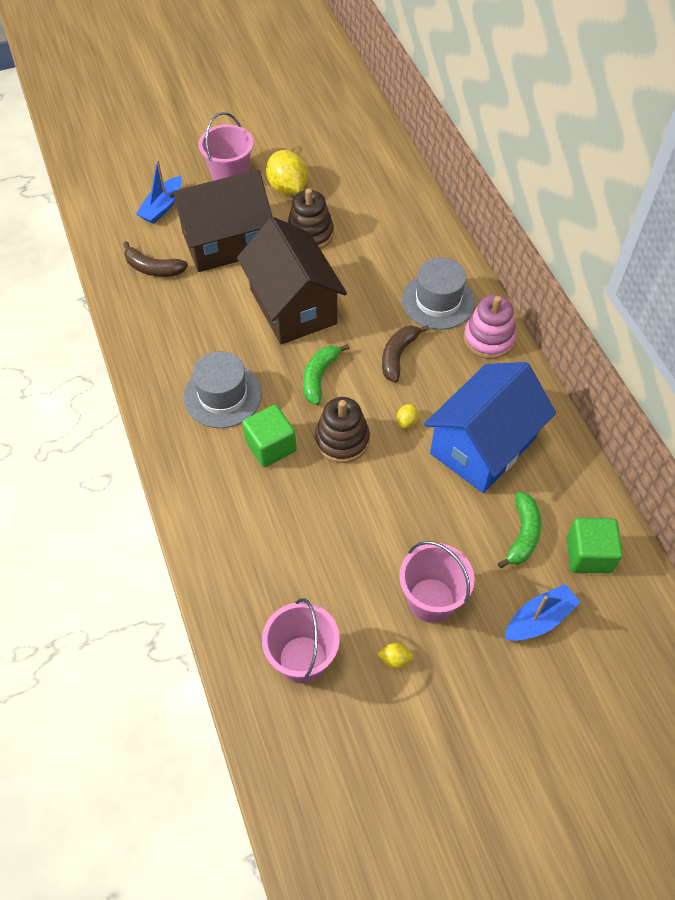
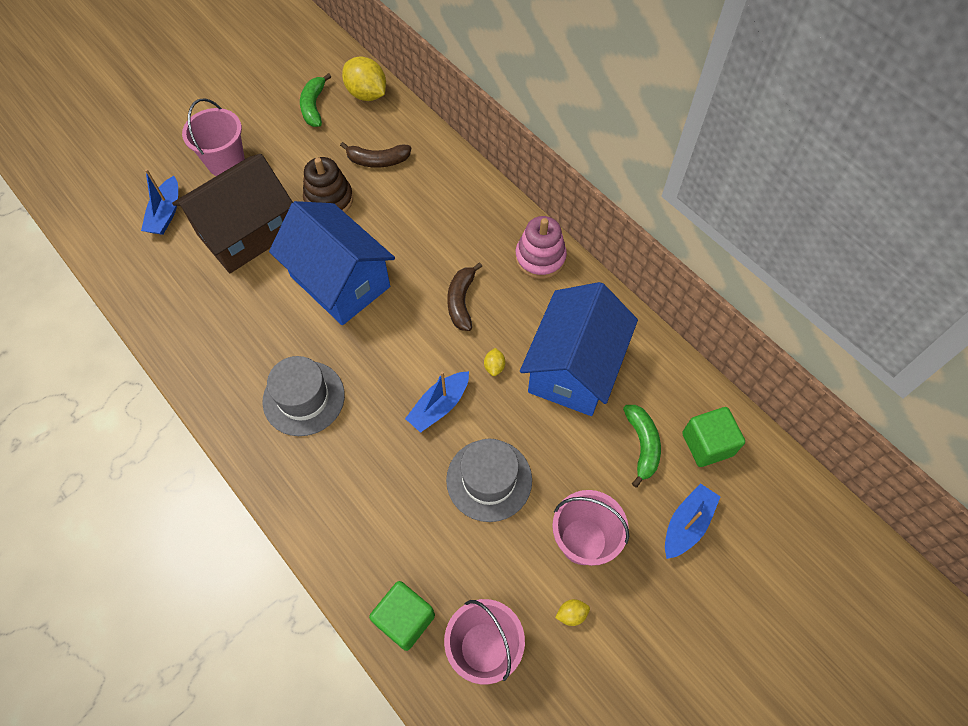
camera: 20 degrees left, 5 degrees up
(153, 268) = (181, 283): brown banana -> brown banana (378, 160)
(270, 446) = (371, 436): green cube -> green cube (405, 619)
(287, 188) = (288, 157): yellow lemon -> yellow lemon (367, 94)
(293, 306) = (340, 281): brown house -> blue house
(319, 377) = (393, 347): green banana -> green banana (314, 106)
(342, 440) = (439, 406): brown stacking toy -> blue boat
(438, 301) = (479, 233): grey hat -> grey hat (489, 480)

